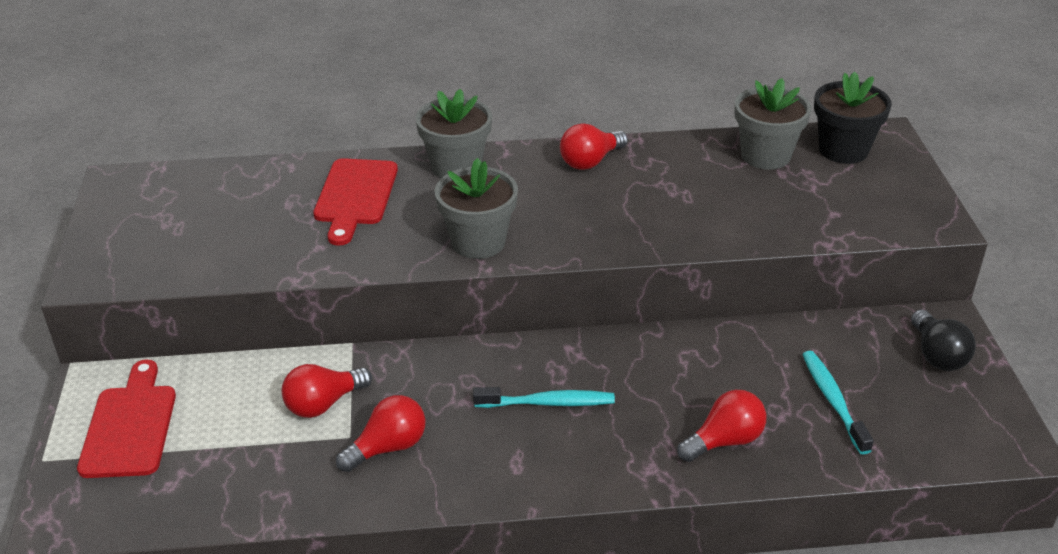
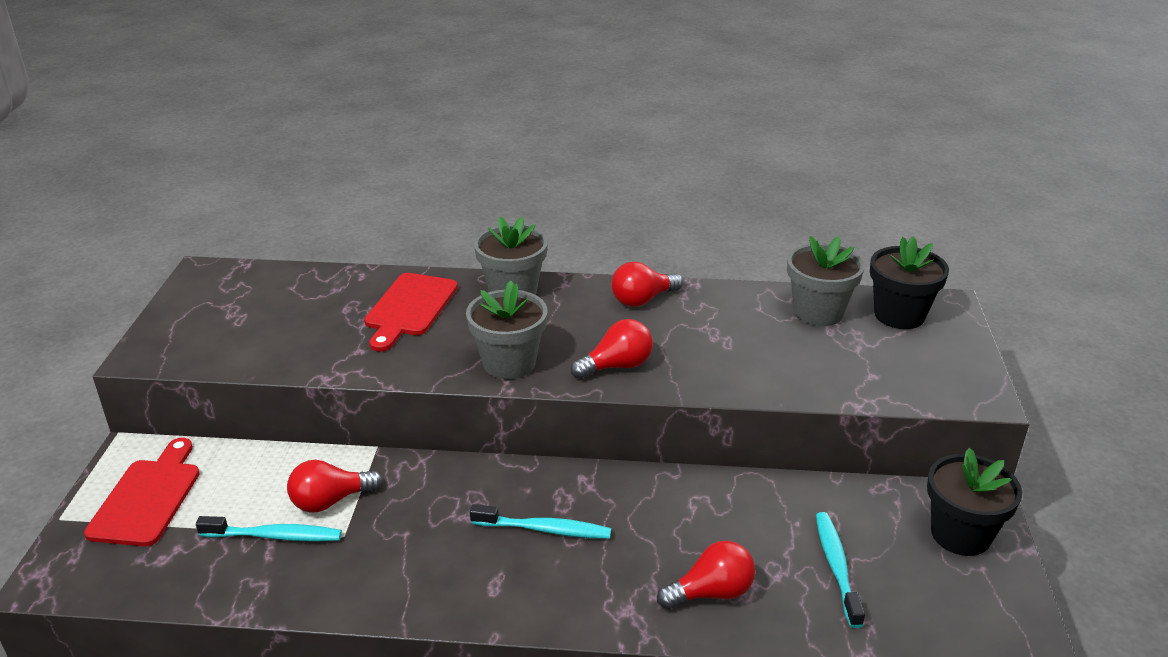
camera: 10 degrees right, 5 degrees down
(279, 446) = (274, 536): none -> turquoise toothbrush
(388, 447) = (376, 552): red light bulb -> red light bulb (617, 366)
(937, 355) = (960, 534): black light bulb -> black flower pot

